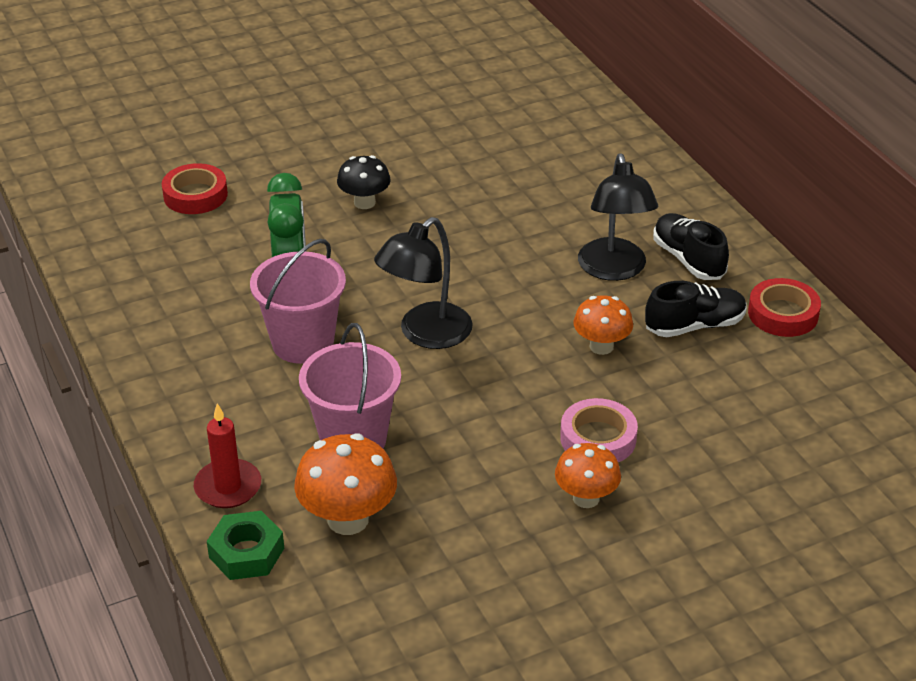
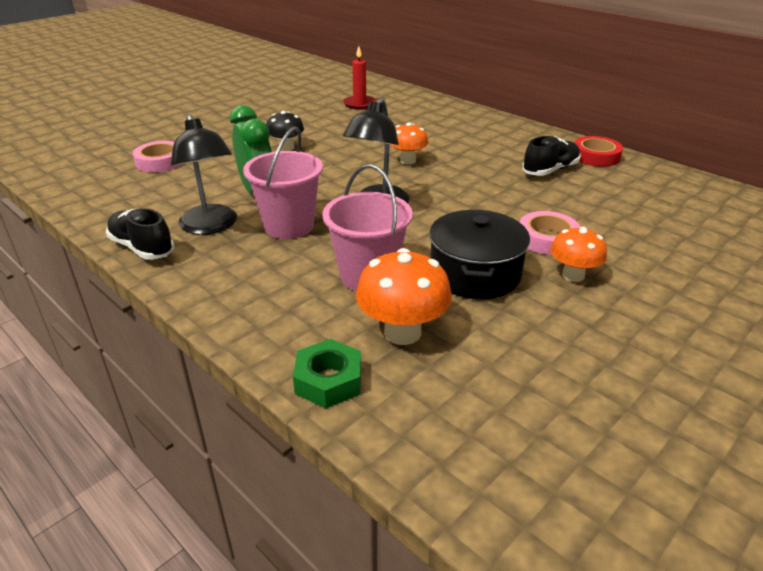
camera: 20 degrees left, 5 degrees down
(195, 195) = (160, 162): red tape -> pink tape
(228, 487) = (282, 332): red candle -> red candle (359, 104)
(474, 466) = (475, 273): none -> black pot
(601, 346) = (502, 190): orange mushroom -> orange mushroom (407, 161)
(614, 270) = (475, 153): black lamp -> black lamp (211, 226)
(688, 259) = (515, 142): black shoe -> black shoe (142, 248)

